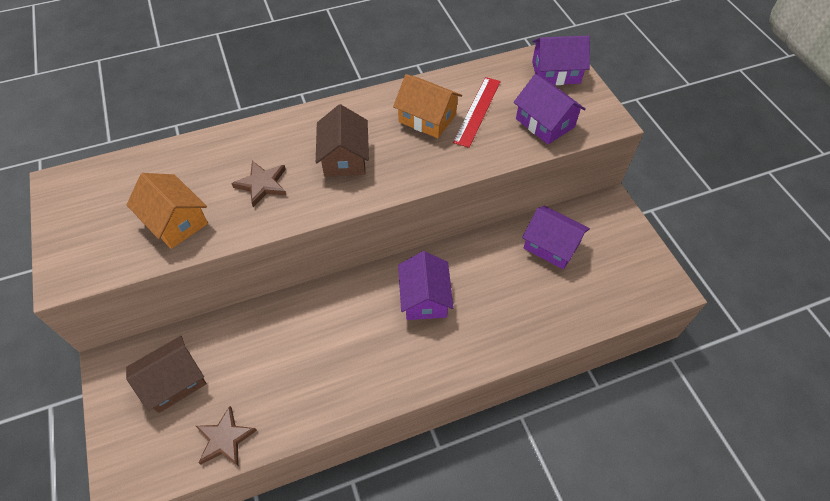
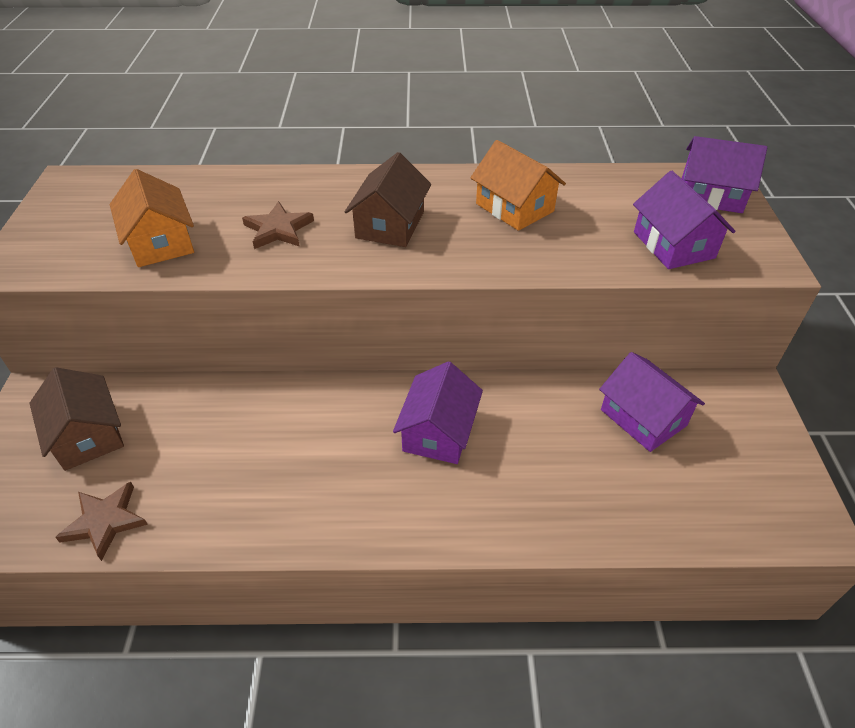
camera: 20 degrees right, 10 degrees down
(174, 381) = (87, 435): brown house -> brown house turned 75 degrees clockwise
(477, 111) = (584, 214): red ruler -> none

